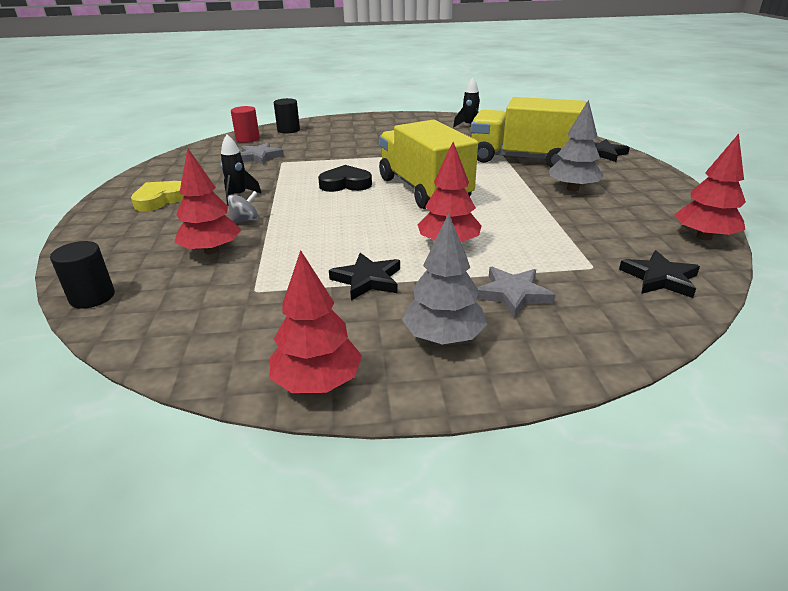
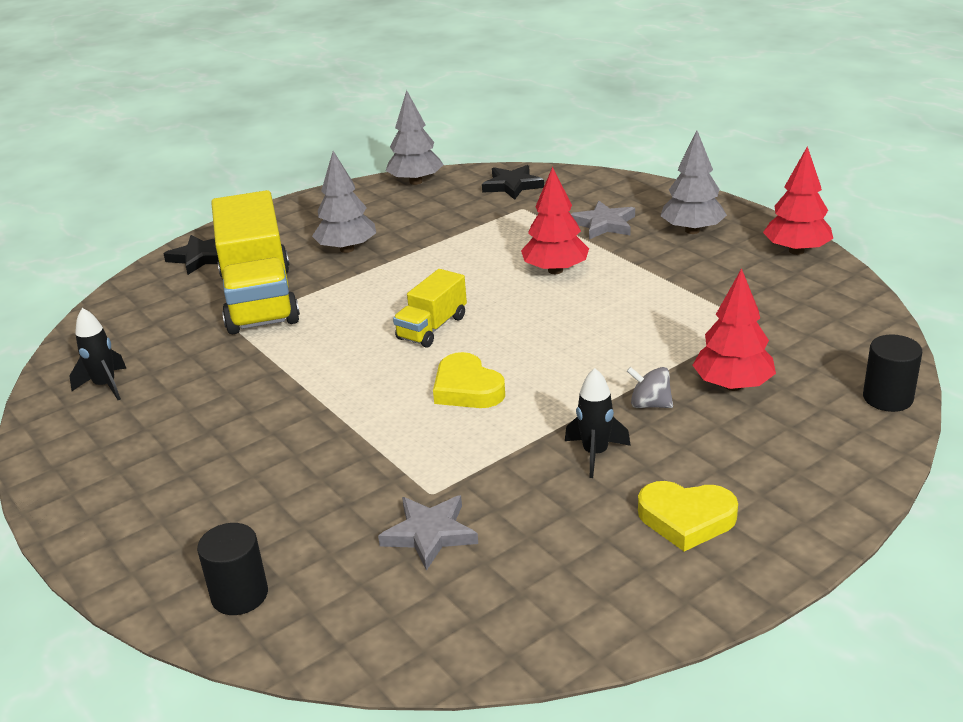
camera: 120 degrees left, 0 degrees up
(248, 139) = (339, 619): red cylinder -> none
(345, 184) = (467, 388): black heart -> yellow heart
(367, 280) = (663, 282): black star -> none
(424, 190) = (432, 328): yellow truck -> yellow truck, size x0.51
(703, 237) = (416, 182): red tree -> grey tree

